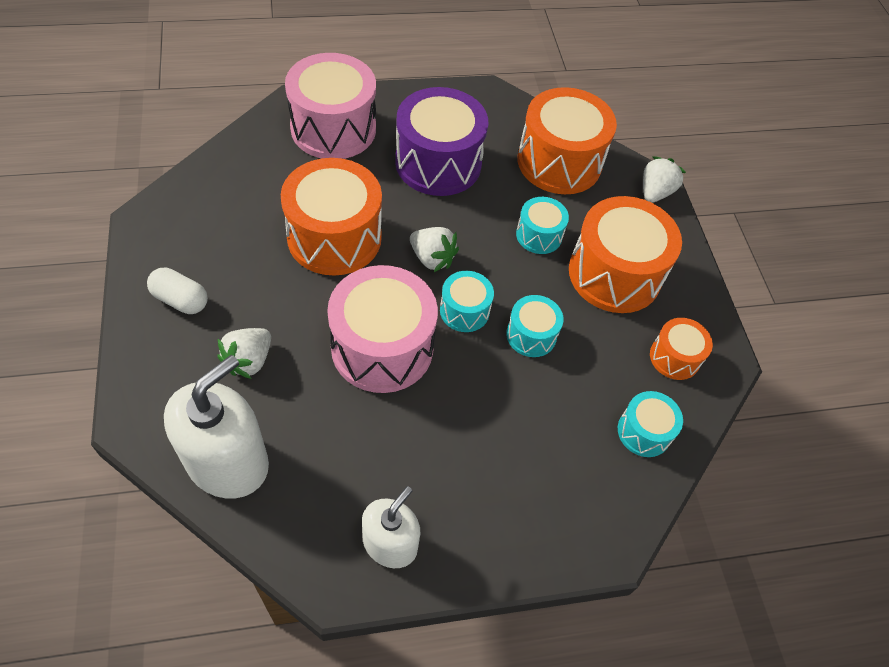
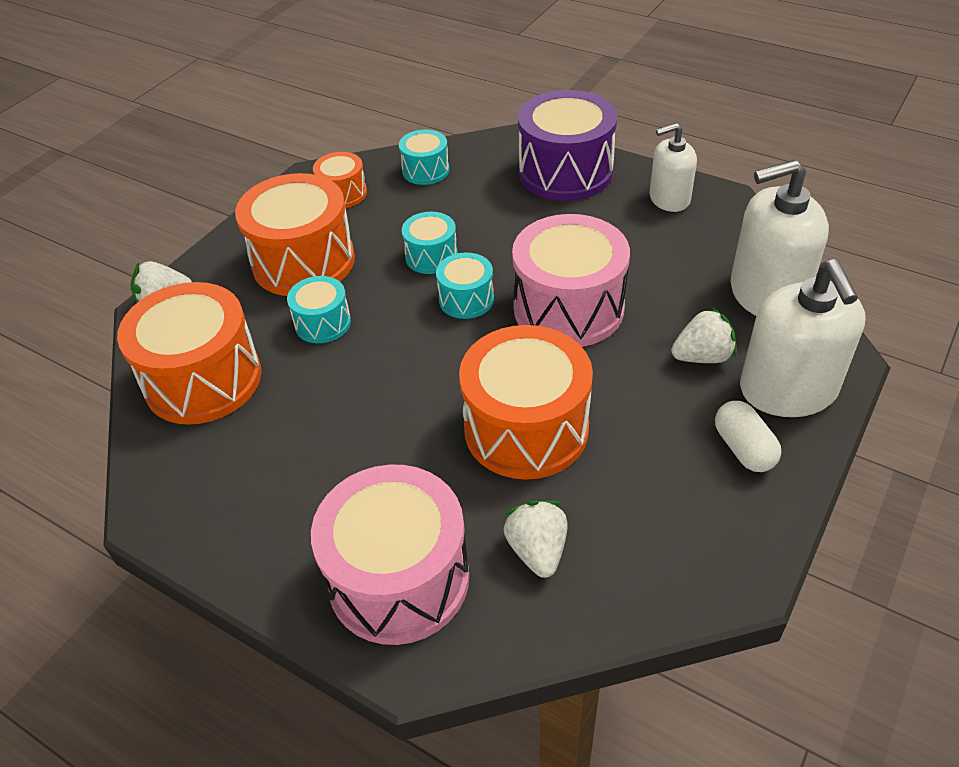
camera: 130 degrees left, 10 degrees down
(167, 366) = (788, 390): none -> white soap dispenser
(432, 258) = (447, 355): white strawberry -> white strawberry (537, 550)
(438, 163) = (326, 452): purple drum -> purple drum (565, 172)

